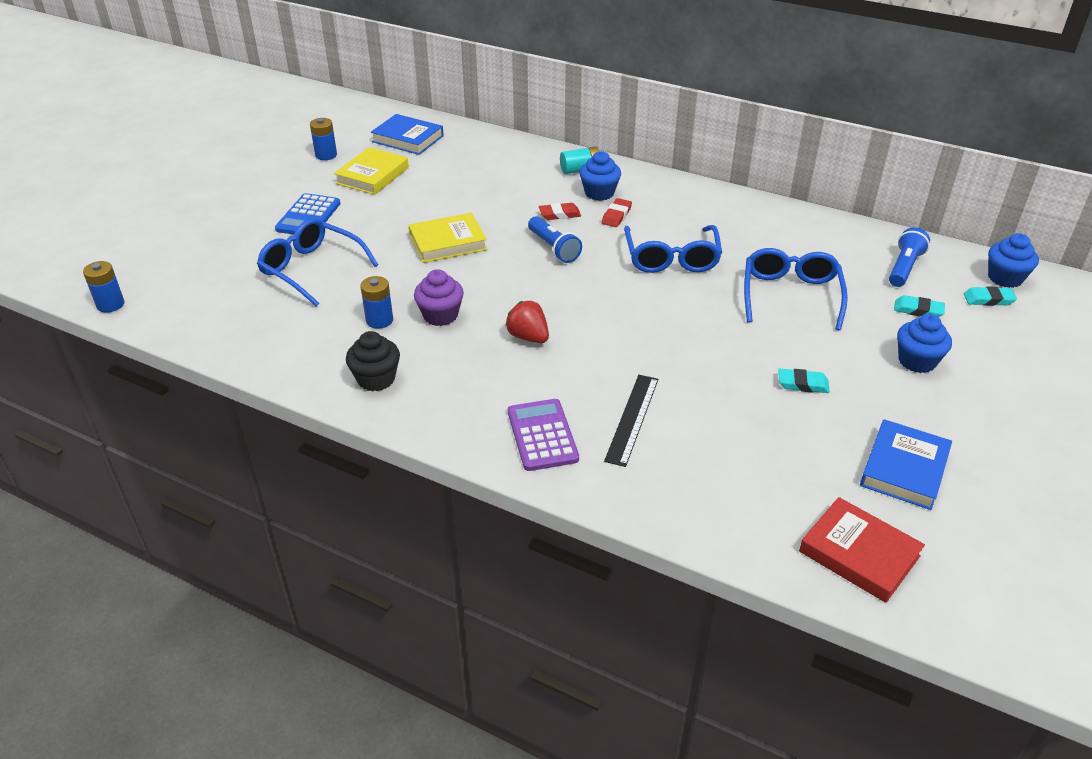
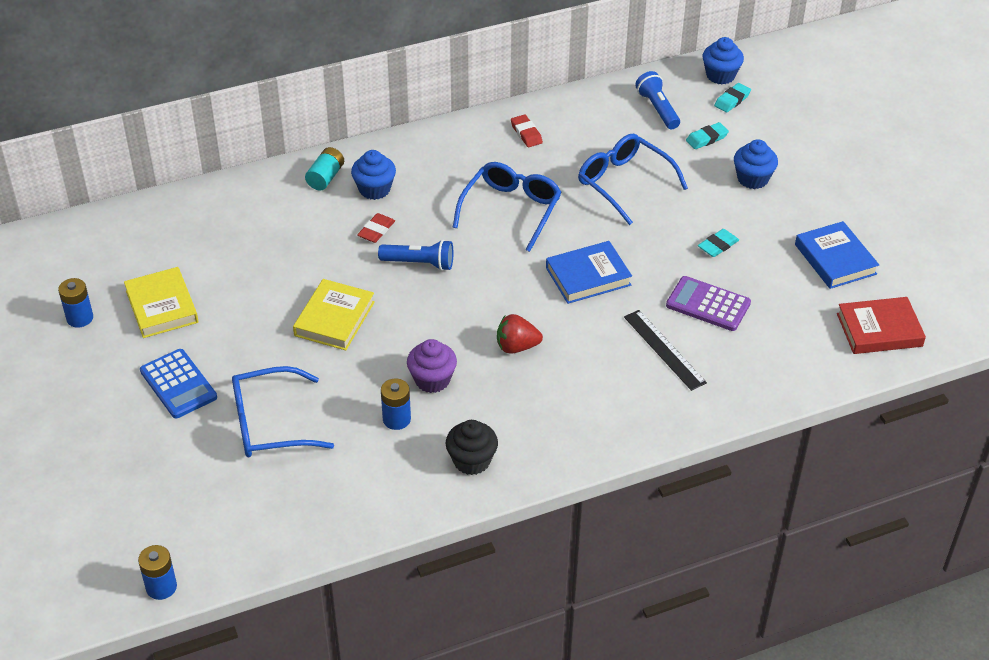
camera: 50 degrees left, 5 degrees up
(408, 139) = (126, 249): blue book -> blue book (588, 276)
(542, 435) = (633, 405): purple calculator -> purple calculator (708, 304)
(616, 215) = (419, 201): red eraser -> red eraser (526, 133)
(671, 258) = (511, 210): blue glasses -> blue glasses turned 105 degrees counterclockwise

